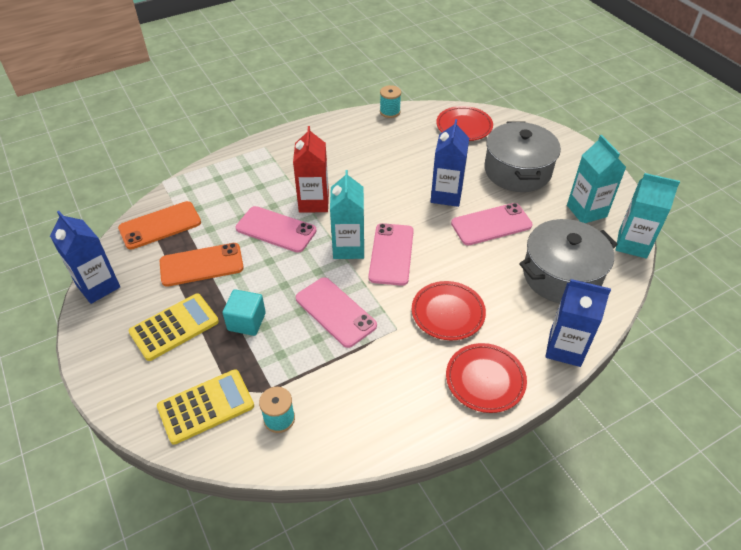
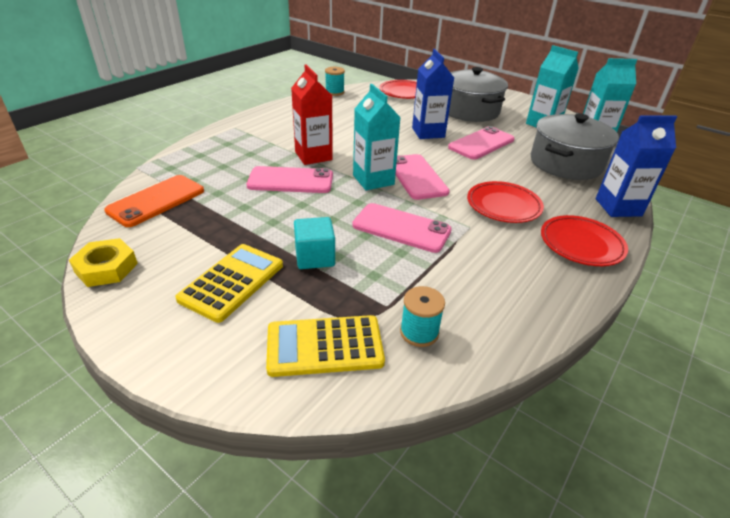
camera: 25 degrees left, 10 degrees down
(98, 286) = (106, 268): blue carton -> yellow nut
(201, 265) = (228, 222): orange phone -> none
(206, 406) = (325, 346): yellow calculator -> yellow calculator turned 135 degrees counterclockwise

